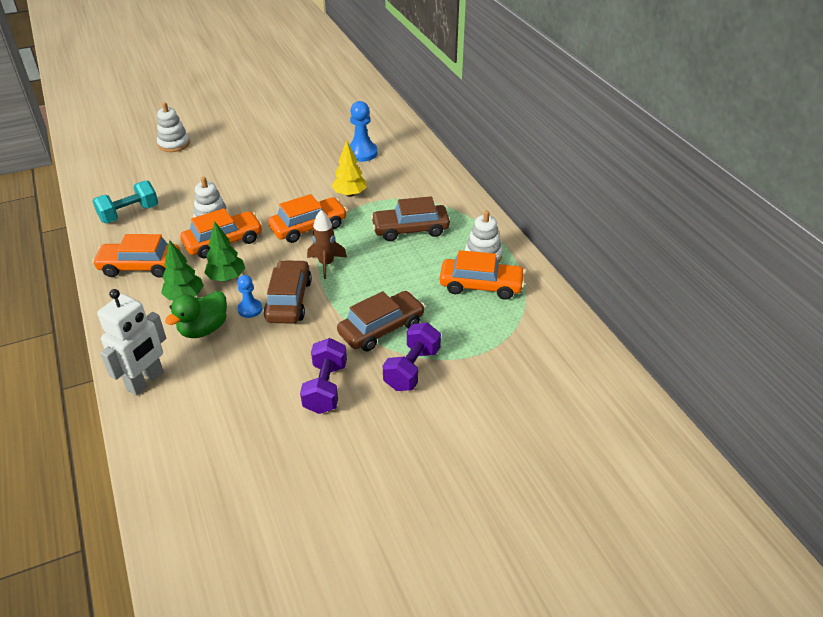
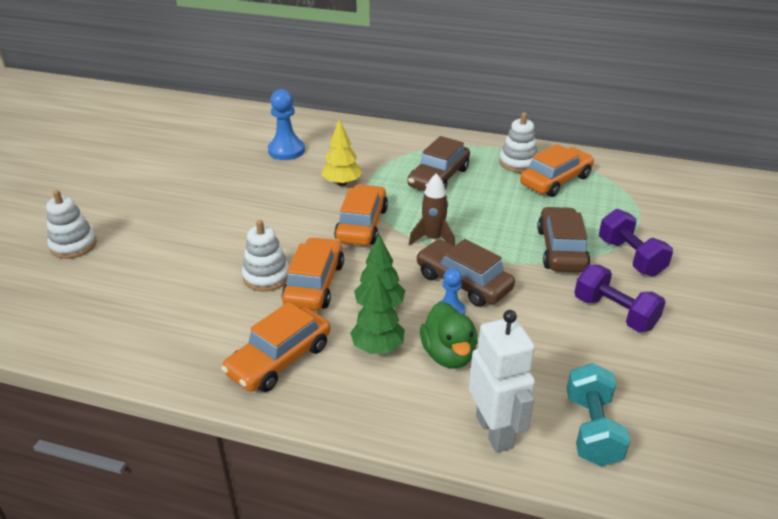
camera: 50 degrees left, 5 degrees down
(129, 214) = (162, 330): turquoise dumbbell -> turquoise dumbbell (592, 429)

